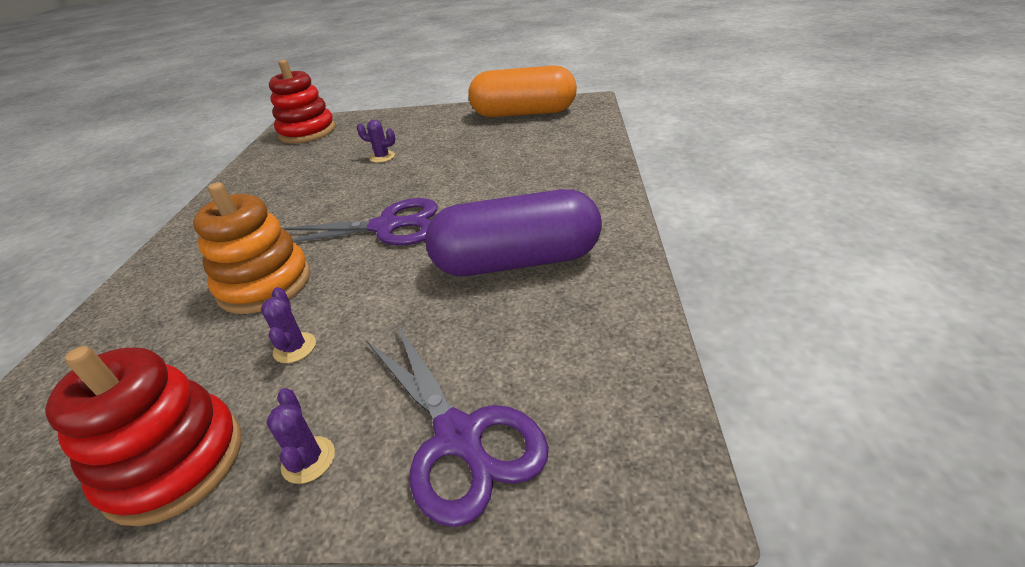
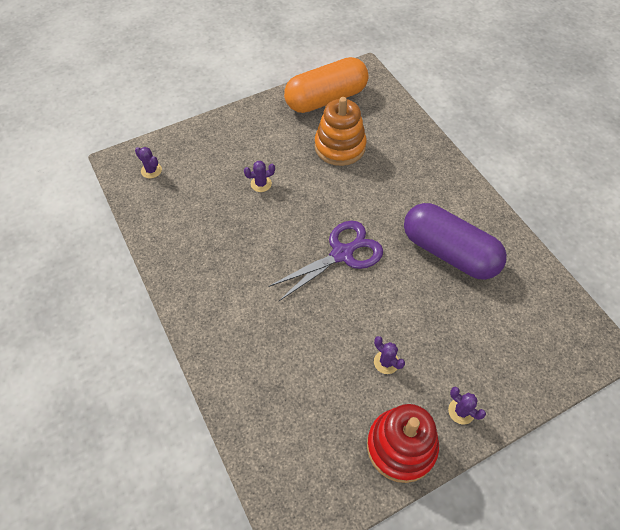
camera: 35 degrees left, 20 degrees up
(265, 284) = (314, 331): orange stacking toy -> orange stacking toy (340, 147)
(307, 132) = (151, 170): red stacking toy -> purple cactus
(459, 437) = (513, 367): purple scissors -> none
(516, 261) = (449, 252): purple capsule -> purple capsule turned 75 degrees clockwise

